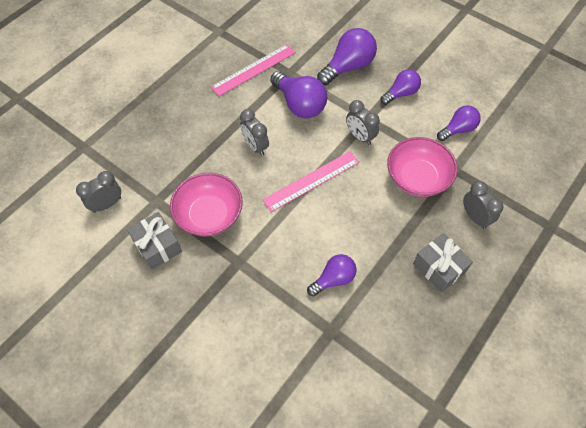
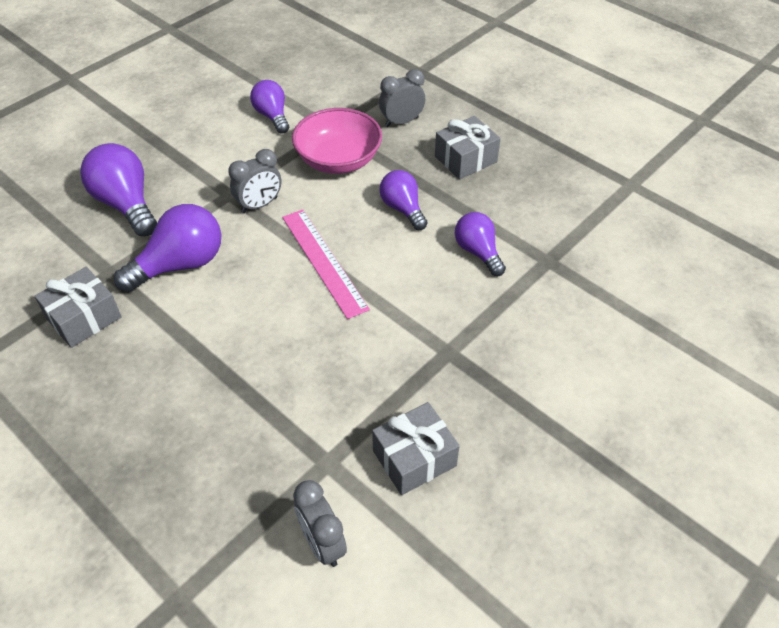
camera: 85 degrees left, 10 degrees down
(209, 215) = (364, 386): pink bowl -> none
(254, 69) = (84, 318): pink ruler -> grey gift
(255, 146) = (246, 323): grey clock -> none
(401, 93) = (196, 157): purple light bulb -> purple light bulb (403, 209)

